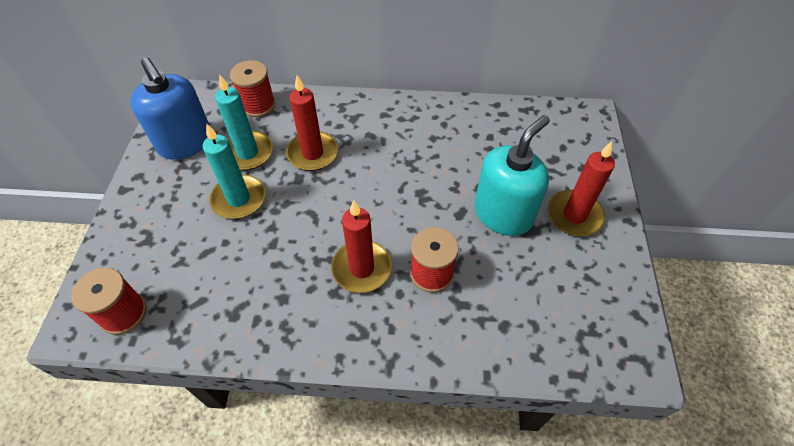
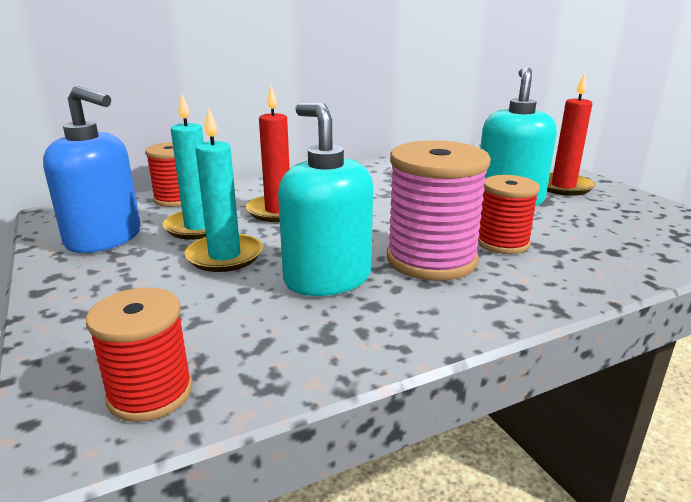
camera: 30 degrees left, 30 degrees down
(279, 256) = (327, 278): none -> turquoise soap dispenser
(361, 268) = (431, 259): red candle -> pink spool

